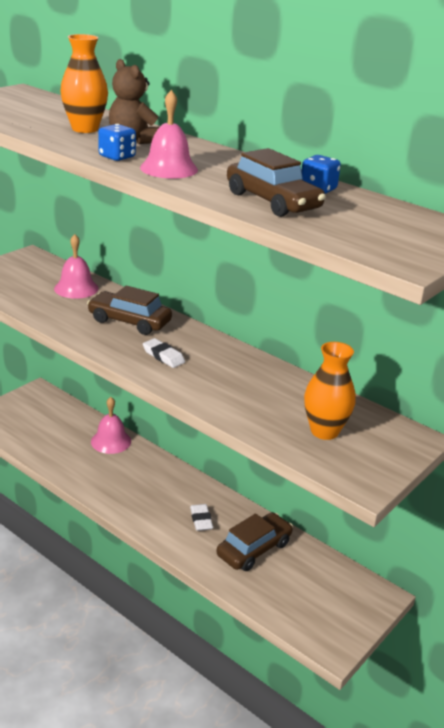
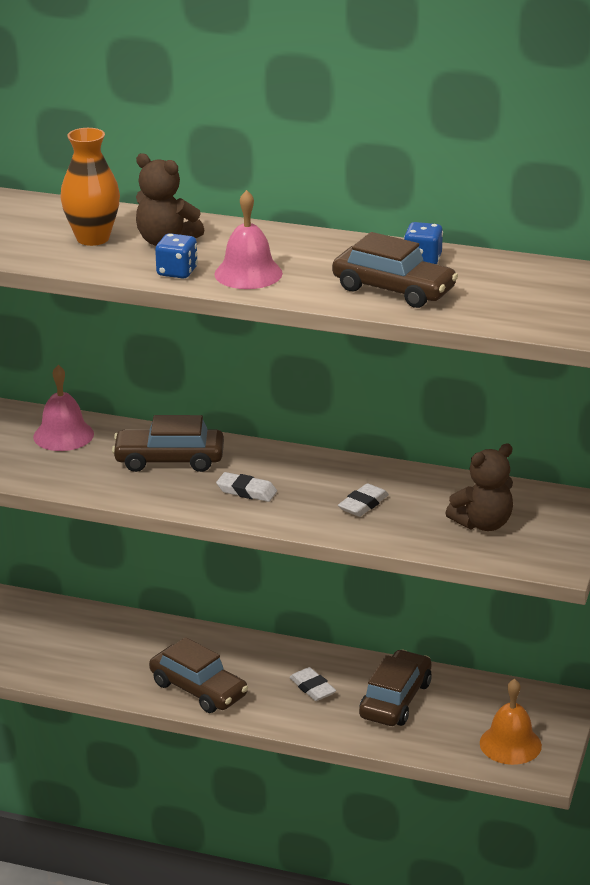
camera: 20 degrees left, 0 degrees up
(111, 441) = (131, 631): pink bell -> none
(124, 495) = (198, 689): none -> brown car
(241, 389) = (363, 504): none -> white eraser
(319, 616) = (510, 744): none -> orange bell
(324, 431) = (483, 523): orange vase -> brown teddy bear

